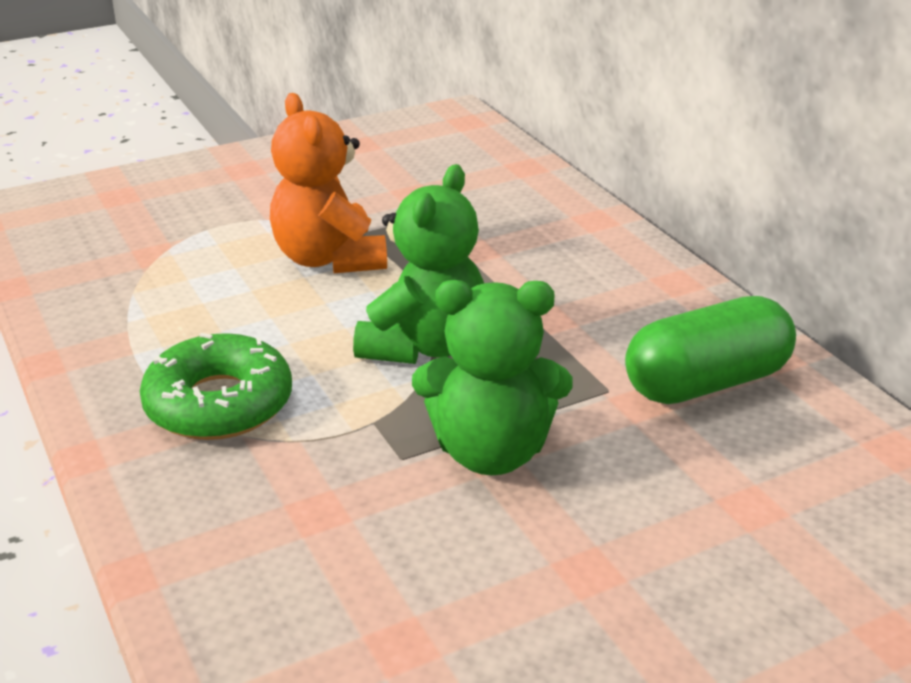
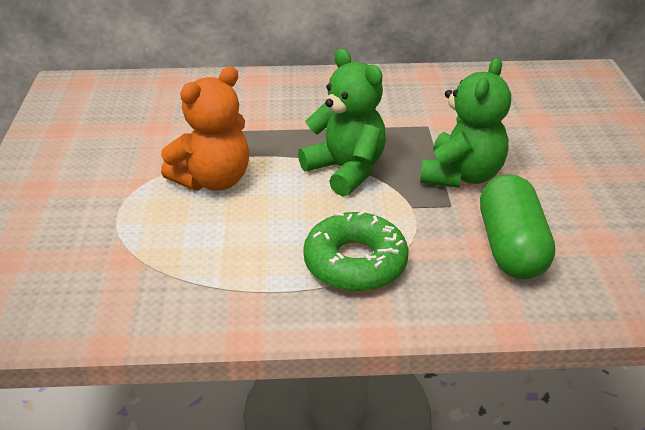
camera: 65 degrees left, 5 degrees up
(329, 259) = (213, 180): orange teddy bear -> orange teddy bear turned 45 degrees counterclockwise
(706, 383) = (439, 99): green capsule -> green capsule (510, 246)

